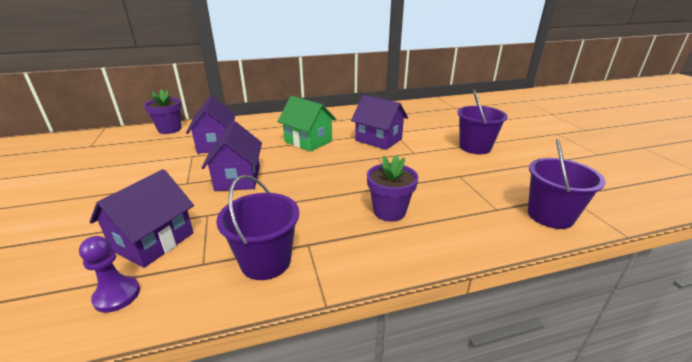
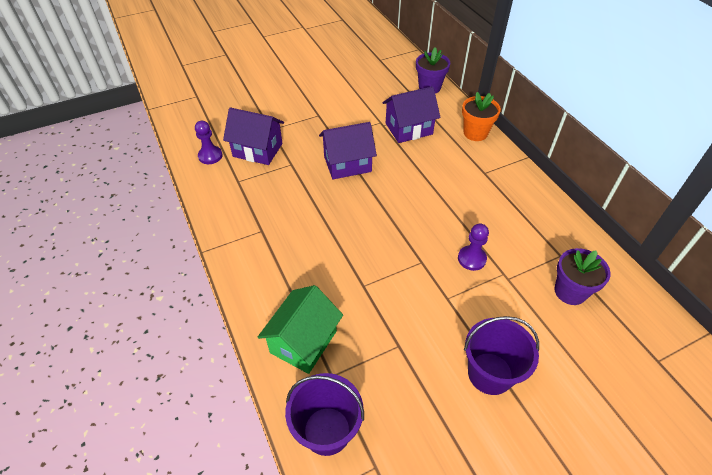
camera: 80 degrees right, 20 degrees up
(248, 121) = (475, 133): none -> orange flower pot
(266, 261) = (241, 211): purple bucket -> none
(308, 141) = (442, 194): green house -> green house (303, 342)
(378, 140) = (471, 259): purple house -> purple pawn
(389, 211) = (312, 280): purple flower pot -> purple flower pot (570, 291)

